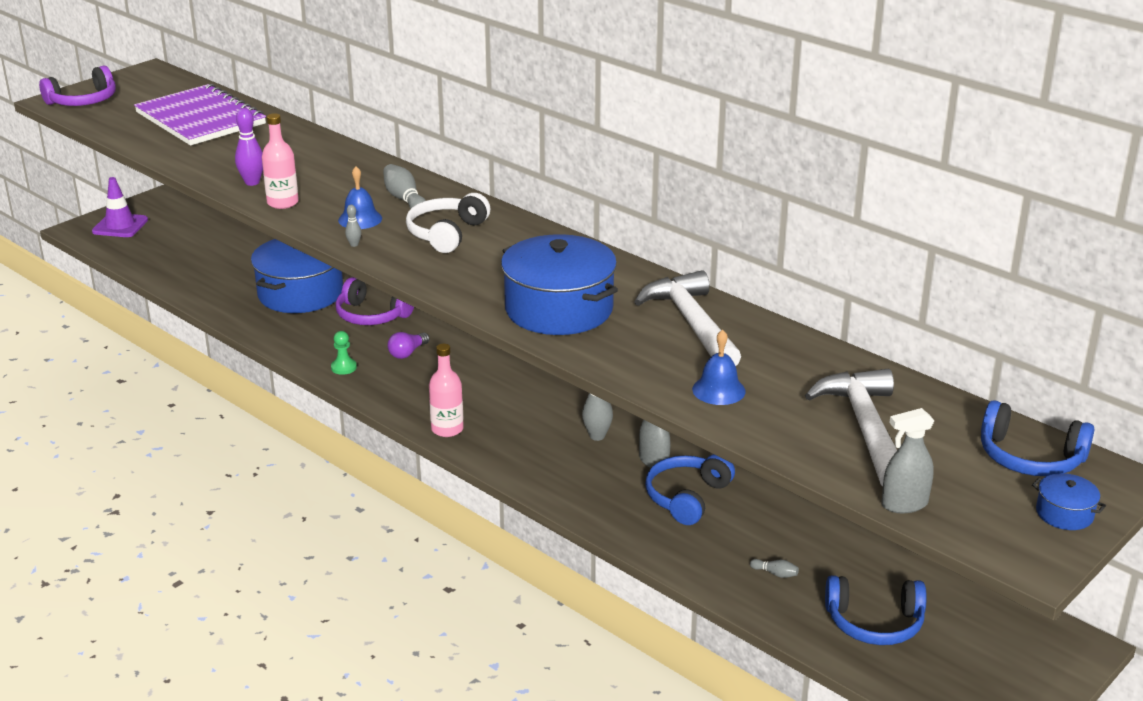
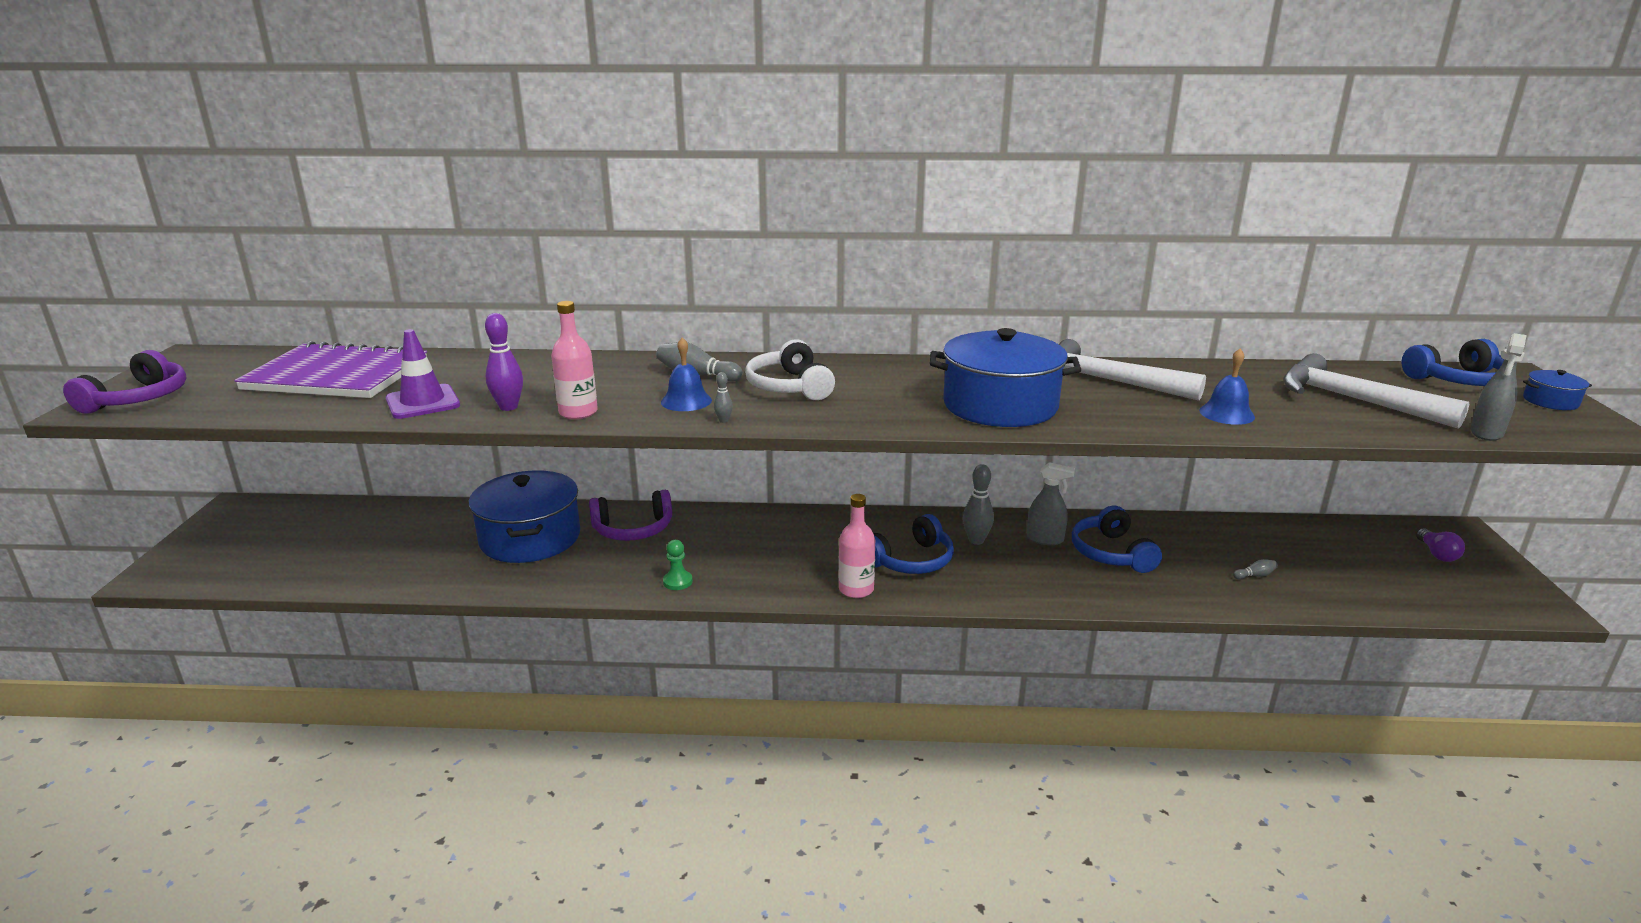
camera: 40 degrees left, 5 degrees down
(120, 226) = (209, 554): purple traffic cone -> purple traffic cone (423, 402)
(407, 353) = (717, 545): purple light bulb -> purple light bulb (1437, 554)
(874, 622) = (1360, 575): blue headphones -> blue headphones (911, 560)

